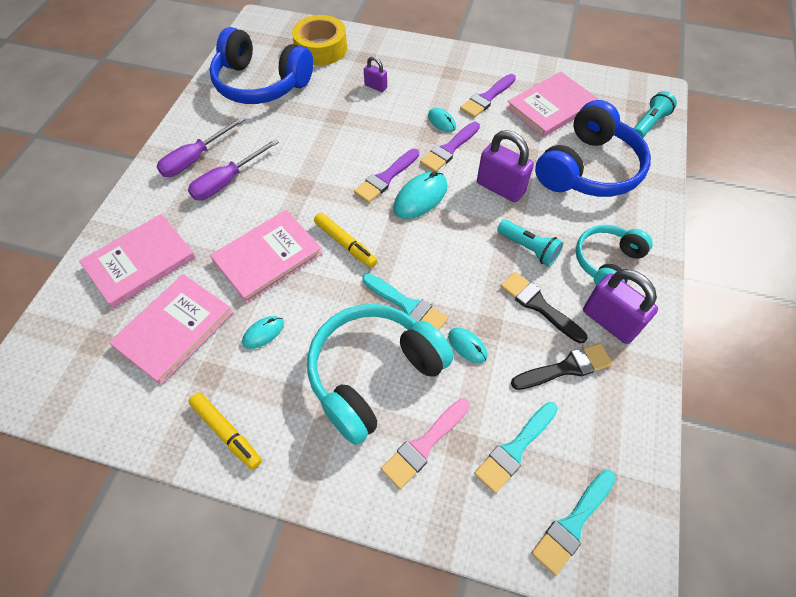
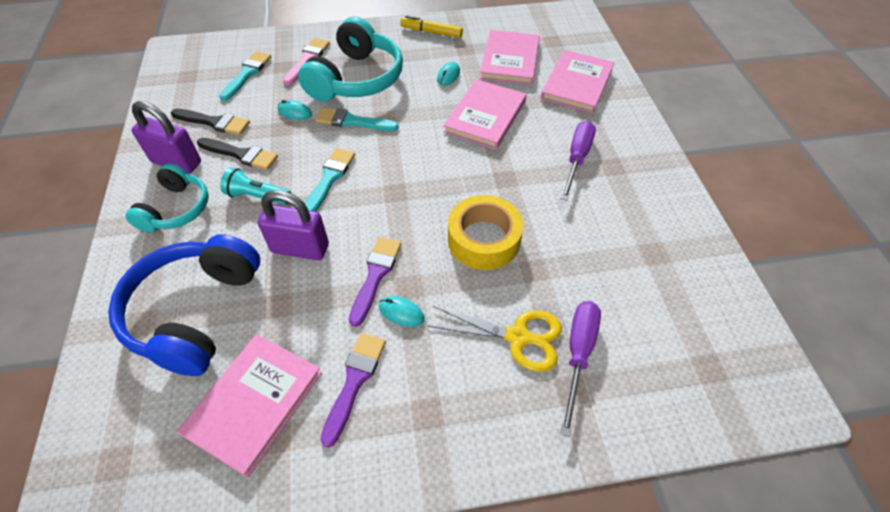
camera: 155 degrees right, 5 degrees down
(195, 158) = (628, 168): purple screwdriver -> purple screwdriver (578, 354)
(261, 84) = (661, 280): blue headphones -> none
(321, 48) = (646, 379): yellow tape -> yellow tape (483, 240)
(345, 244) = (429, 145): yellow marker -> none
(375, 86) = (518, 337): purple padlock -> yellow scissors
(385, 178) = (429, 215): purple brush -> none
(420, 197) = (382, 208): turquoise mouse -> none
(566, 367) = (214, 122): black brush -> black brush turned 120 degrees counterclockwise
(572, 524) = (206, 56): turquoise brush -> turquoise brush (330, 178)
(648, 123) = (97, 430): turquoise flashlight -> none

